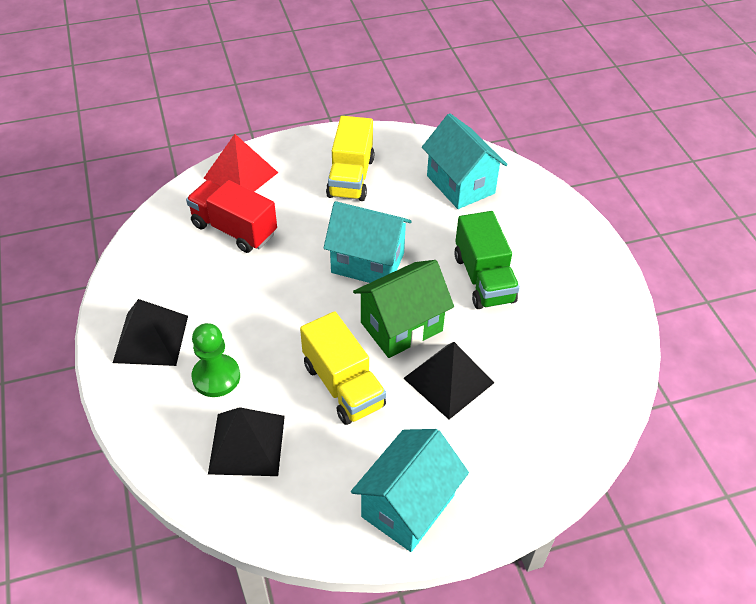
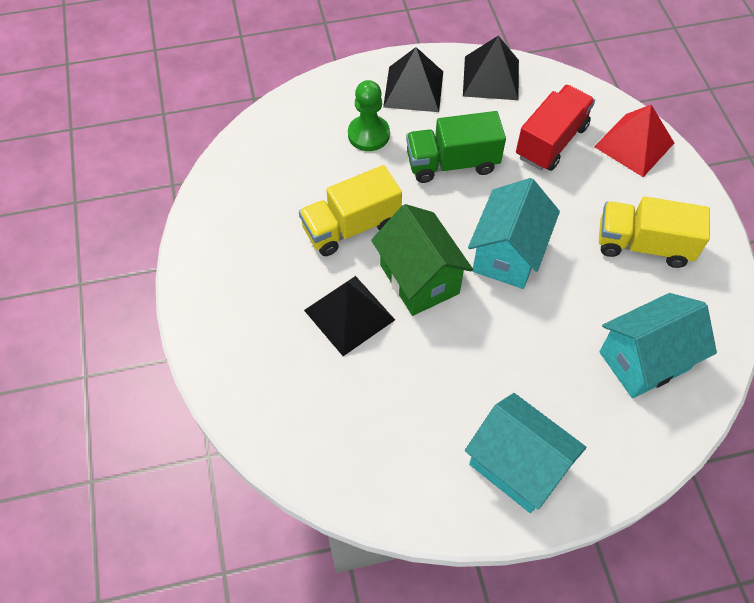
camera: 95 degrees right, 10 degrees up
(247, 444) = (297, 157): black pyramid -> black pyramid (491, 78)
(408, 506) = (220, 269): turquoise house -> turquoise house (517, 466)
(483, 278) = (486, 365): green truck -> green truck (452, 163)

